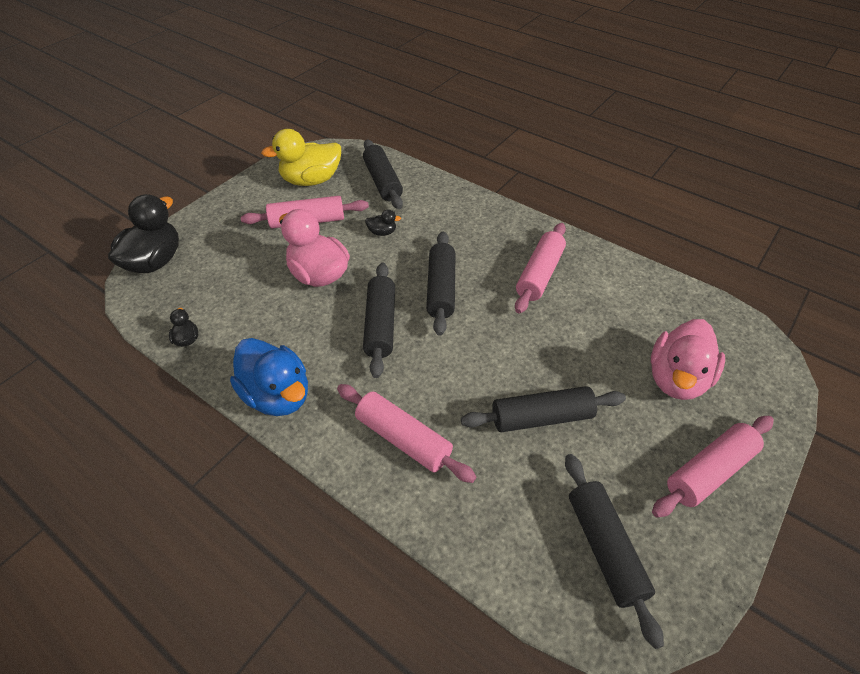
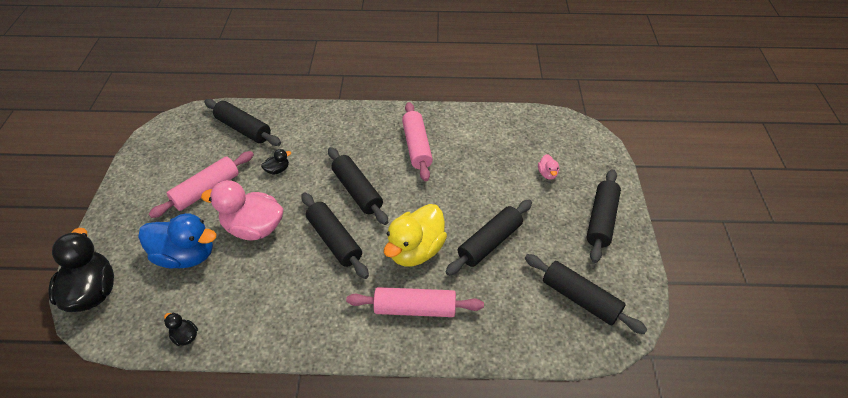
camera: 35 degrees left, 0 degrees up
(277, 395) = (300, 333): blue duck -> blue duck (186, 255)
(311, 180) = (180, 155): yellow duck -> yellow duck (415, 250)
(677, 379) = (547, 174): pink duck -> pink duck, size x0.44
(709, 471) = (601, 220): pink rolling pin -> black rolling pin

